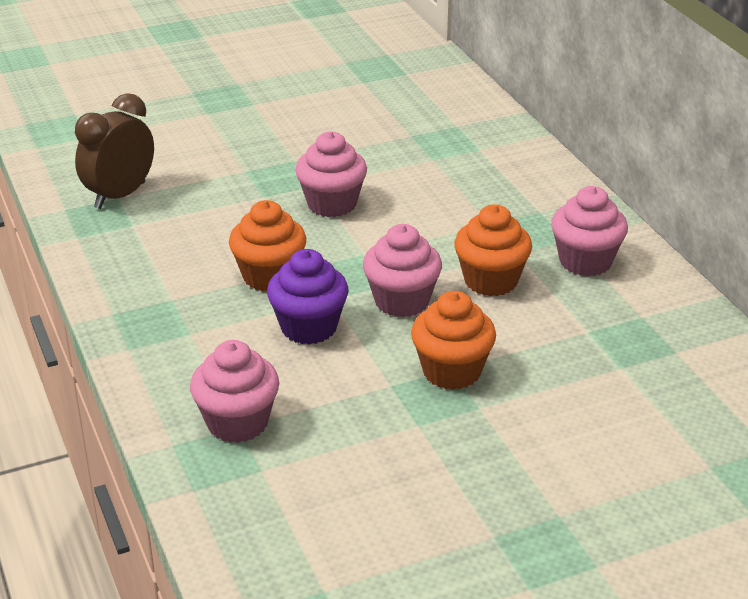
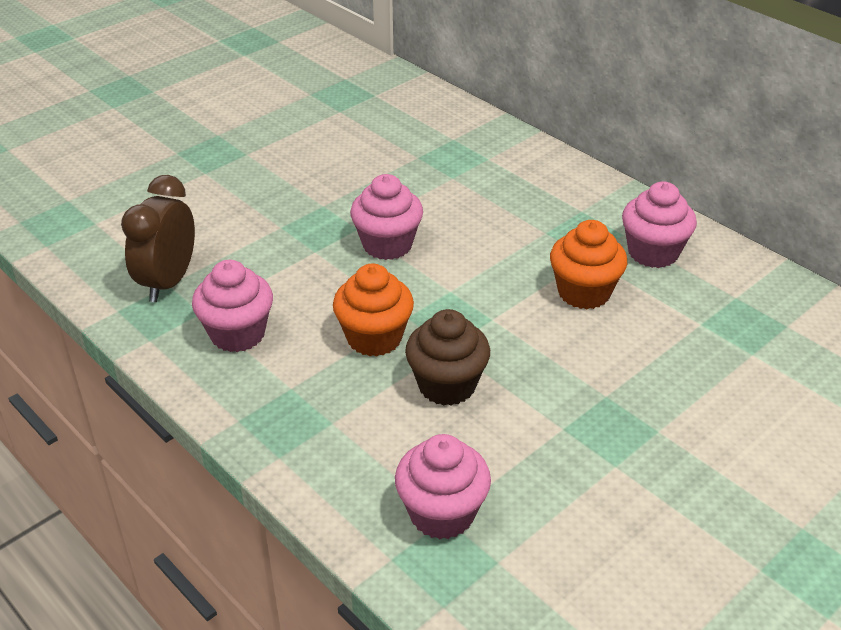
camera: 20 degrees left, 5 degrees up
(309, 327) = (447, 385): purple cupcake -> brown cupcake
(401, 301) = (517, 334): pink cupcake -> pink cupcake (237, 334)
(451, 371) = (609, 398): orange cupcake -> none

